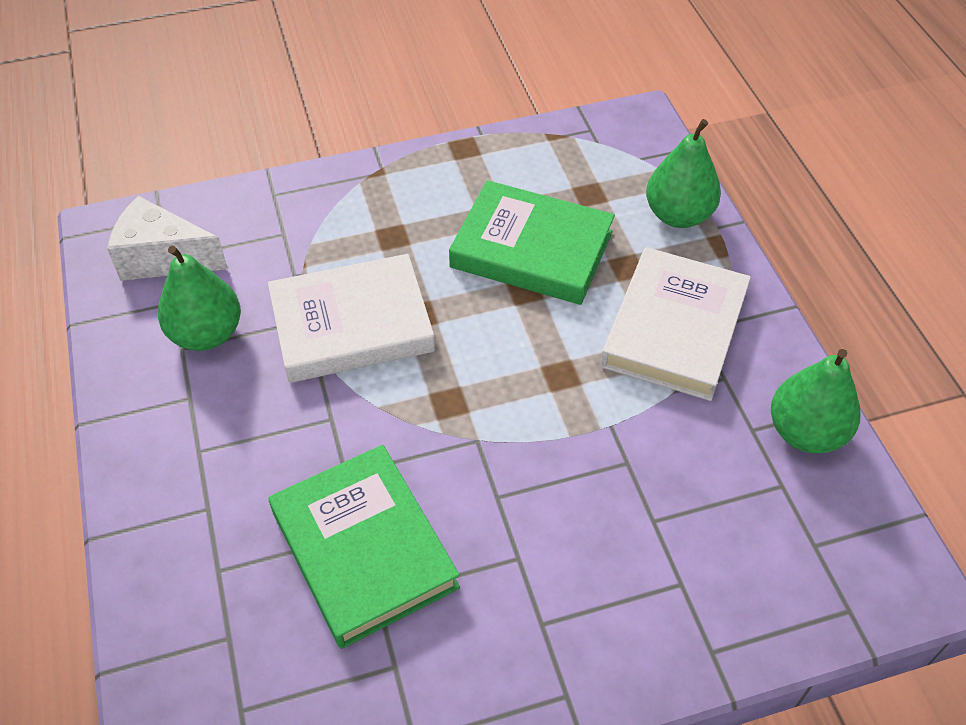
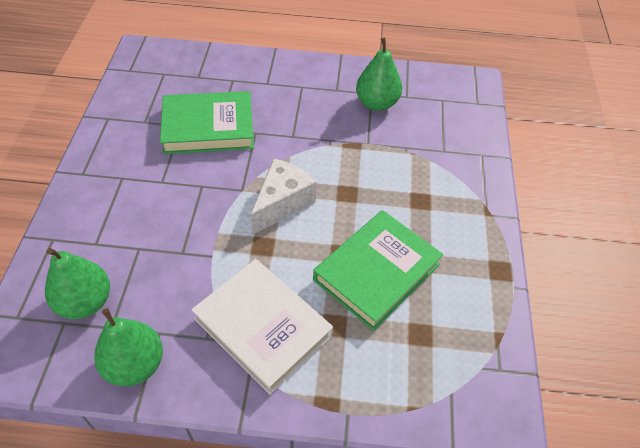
camera: 110 degrees right, 0 degrees up
(163, 258) = (442, 98): white cheese -> white cheese (282, 203)
(352, 325) = (354, 161): white book -> none
(678, 215) = (372, 389): green pear -> green pear (85, 302)

